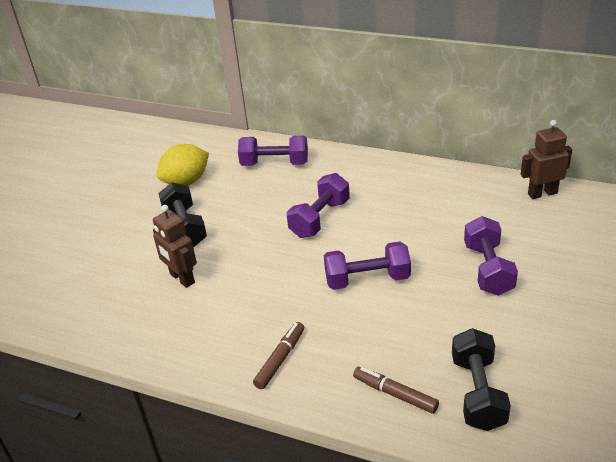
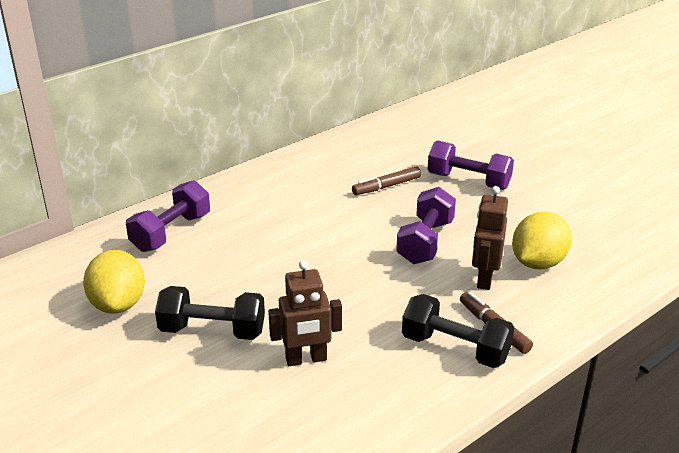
camera: 65 degrees left, 5 degrees down
(320, 219) = (305, 237): purple dumbbell -> none
(395, 356) = (538, 263): none -> yellow lemon
(395, 394) = (582, 278): brown marker -> brown marker (386, 186)
(477, 393) = (606, 239): black dumbbell -> black dumbbell (455, 348)
(542, 193) = (398, 123): brown robot -> brown robot (484, 278)

